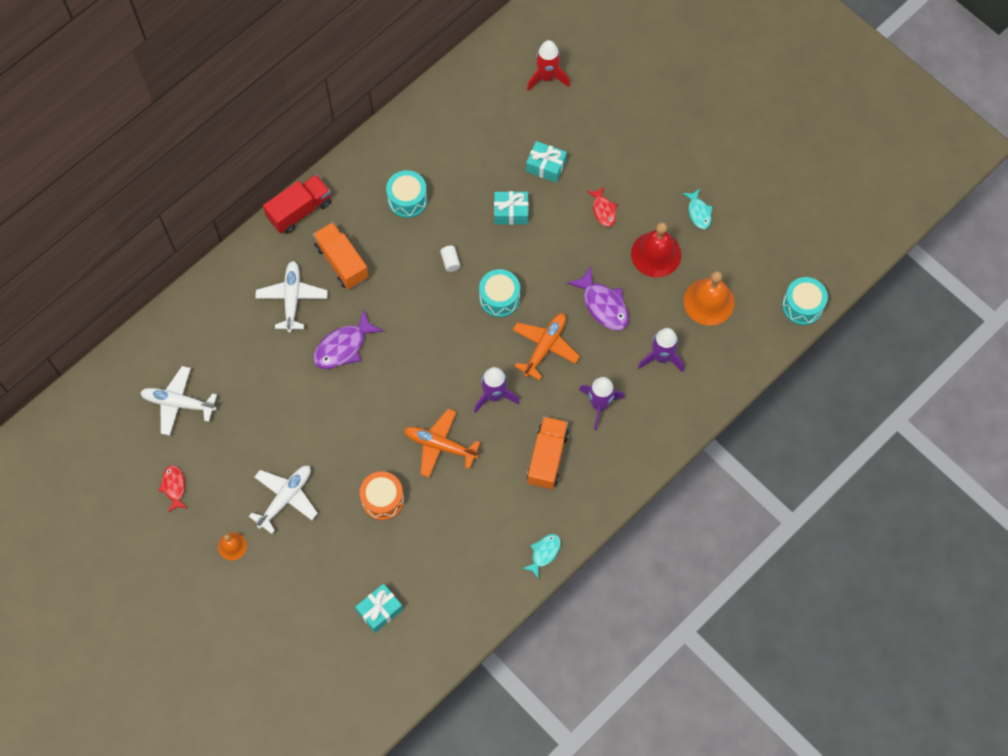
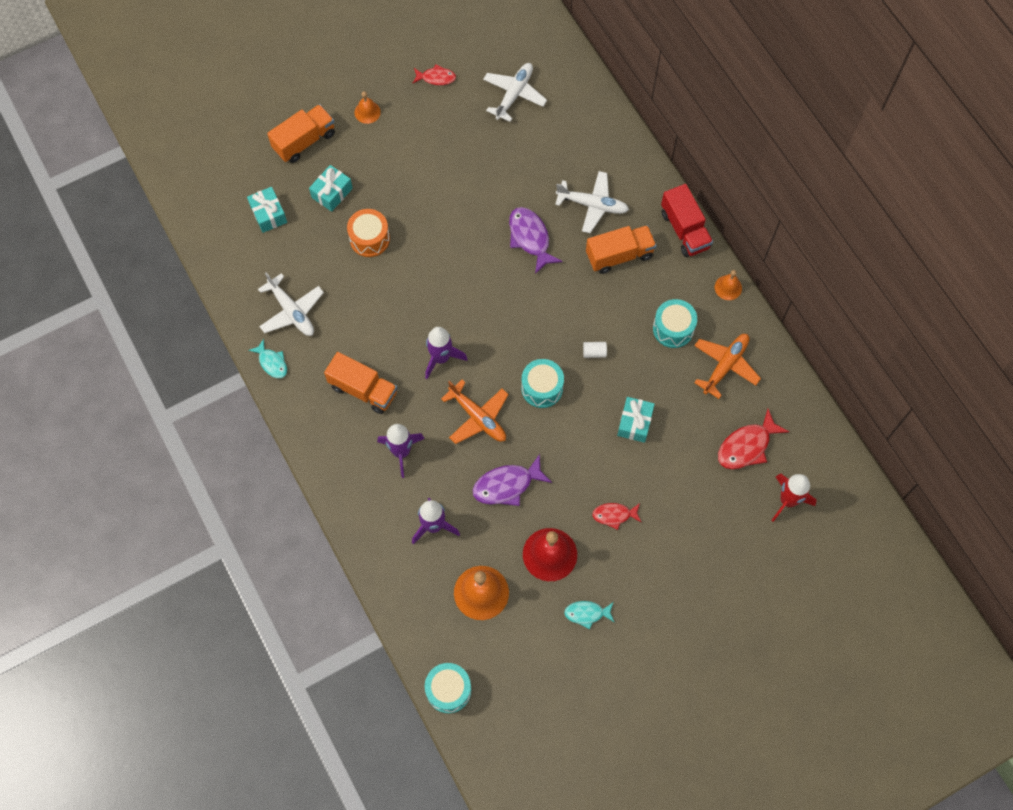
camera: 105 degrees right, 0 degrees up
(283, 601) = (304, 141): none -> orange truck
(286, 498) = (397, 161): white plane -> white plane (292, 311)
(352, 162) = (728, 287): none -> orange bell
(440, 445) = (406, 298): orange plane -> orange plane (725, 366)
(506, 118) = (747, 446): none -> red fish
(546, 166) = (680, 471): turquoise gift -> turquoise gift (332, 193)

